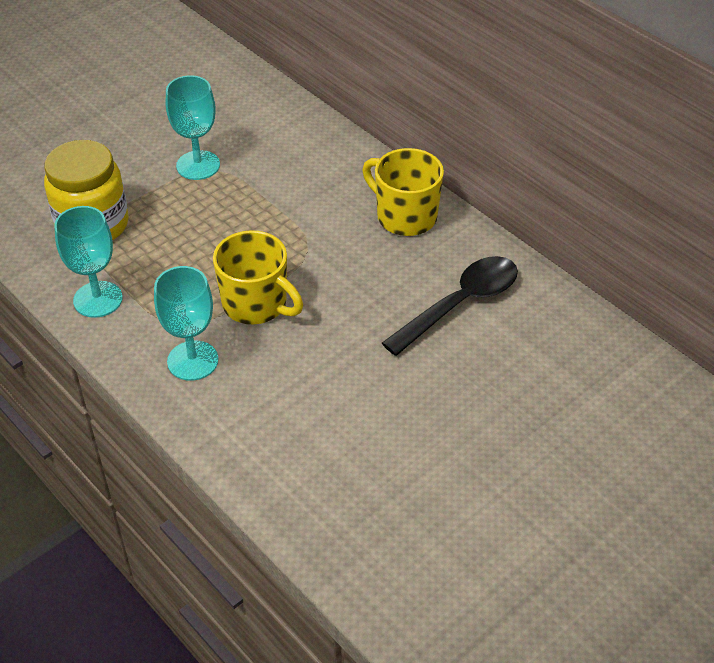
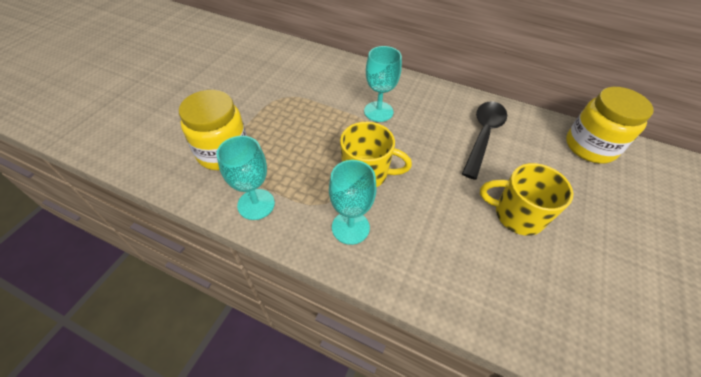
camera: 25 degrees left, 5 degrees up
(198, 165) = (273, 96): turquoise goblet -> turquoise goblet (378, 111)
(405, 216) = (414, 94): yellow mug -> yellow mug (517, 215)
(614, 367) = (590, 147): none -> yellow jar

